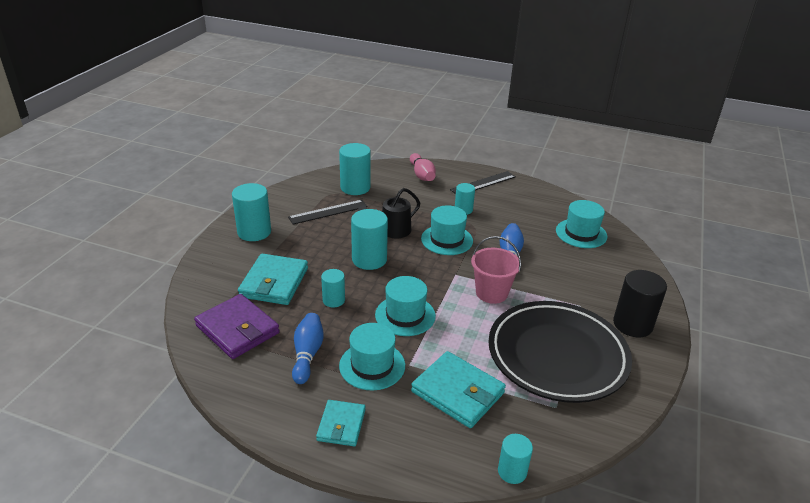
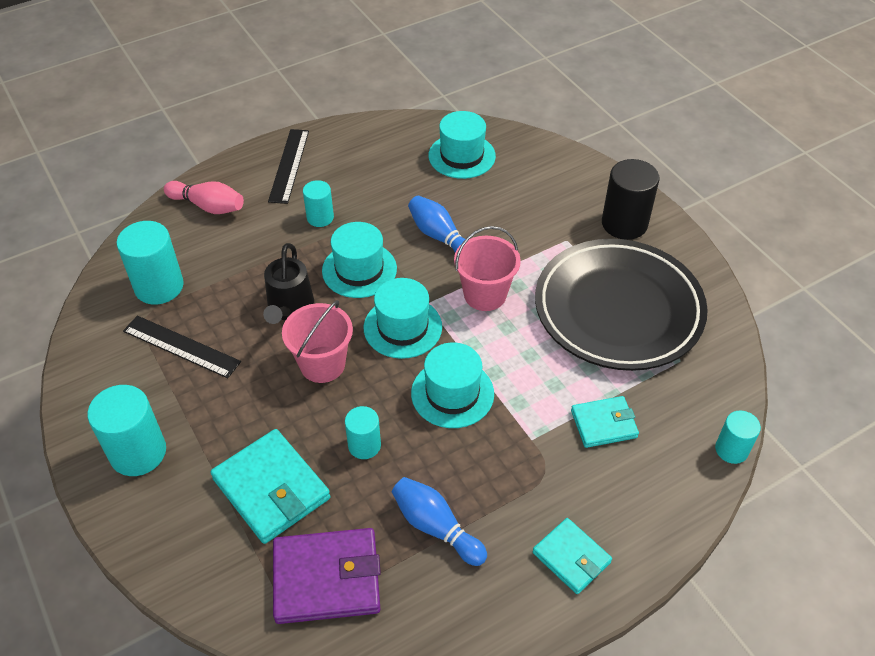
camera: 50 degrees left, 15 degrees up
(328, 212) = (181, 346): black ruler -> black ruler turned 75 degrees counterclockwise
(369, 259) = (322, 364): turquoise cylinder -> pink bucket
(372, 365) = (505, 474): turquoise hat -> turquoise hat (402, 327)
(458, 392) = (604, 424): turquoise wallet -> turquoise wallet, size x0.61

